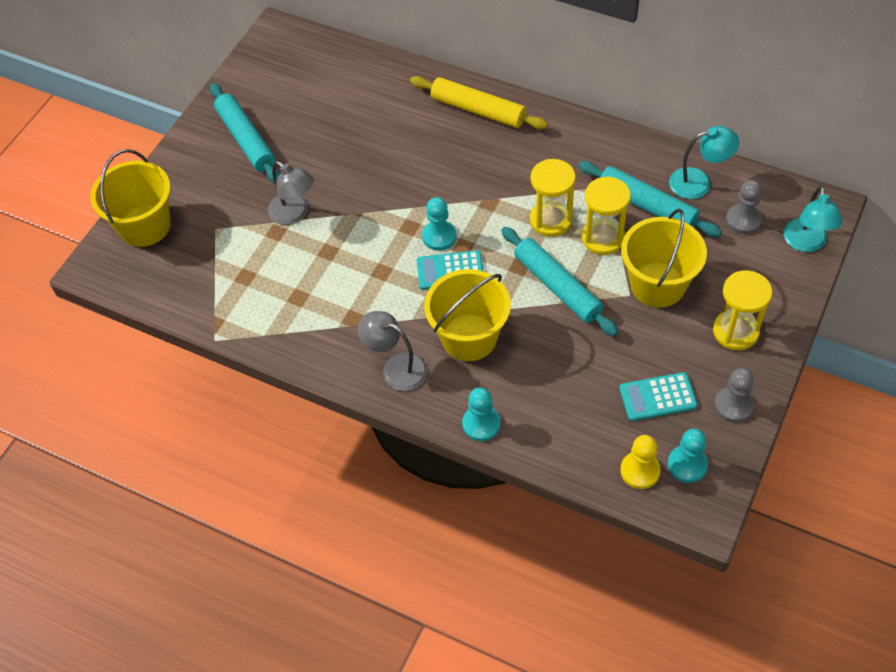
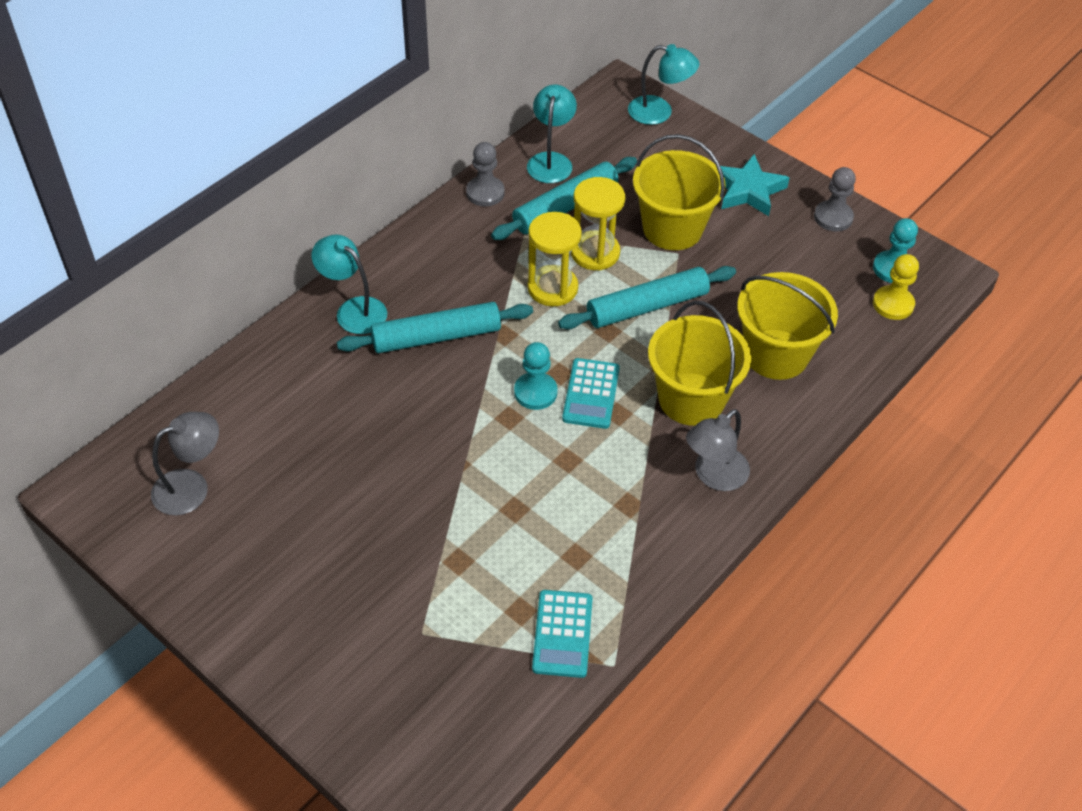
camera: 80 degrees left, 5 degrees down
(145, 226) = (377, 725): yellow bucket -> yellow bucket (776, 354)
(246, 139) = (273, 567): turquoise rolling pin -> turquoise rolling pin (436, 337)
(294, 214) = (436, 534): grey lamp -> grey lamp (191, 487)
(478, 110) = (353, 310): yellow rolling pin -> turquoise lamp
(481, 424) = (809, 416): turquoise pawn -> none
(657, 397) = (810, 267): turquoise calculator -> turquoise calculator (562, 634)
(735, 331) = (748, 190): yellow hourglass -> turquoise star
(743, 220) = (614, 145): grey pawn -> grey pawn (485, 193)

